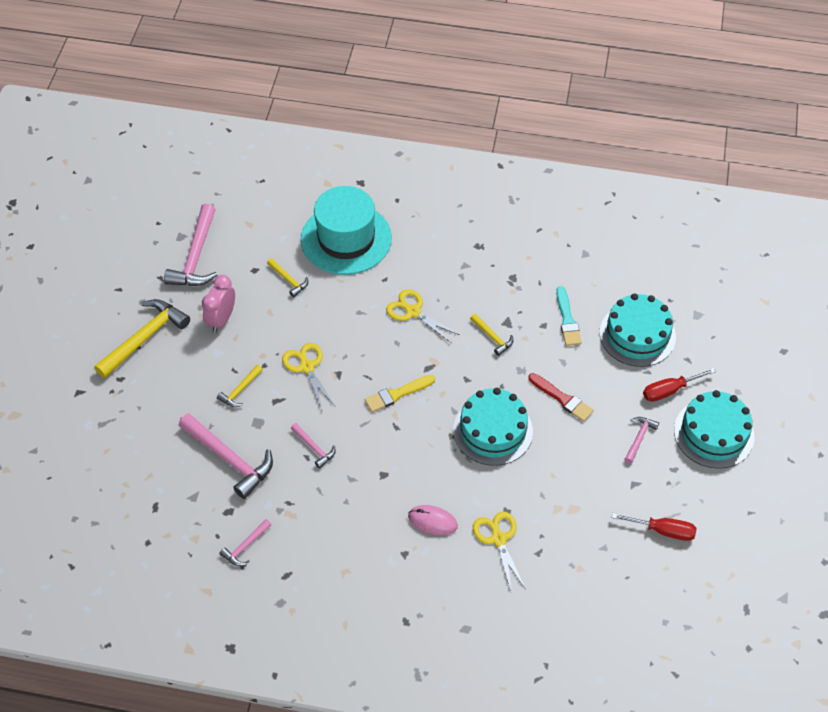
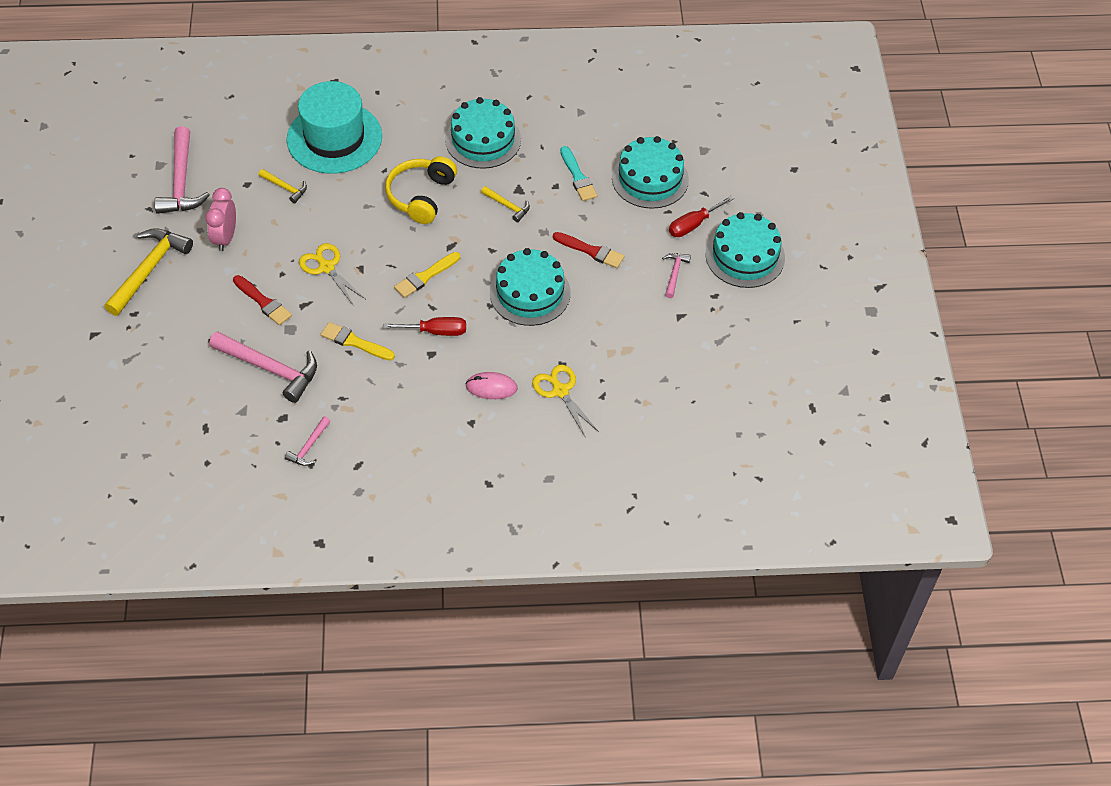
camera: 15 degrees left, 0 degrees up
(240, 390) = (263, 302): yellow hammer -> red brush
(314, 448) = (354, 342): pink hammer -> yellow brush
(413, 312) = (421, 196): yellow scissors -> yellow headphones
(485, 265) = (483, 140): none -> turquoise cake
(663, 531) = (717, 353): red screwdriver -> red screwdriver (436, 331)

